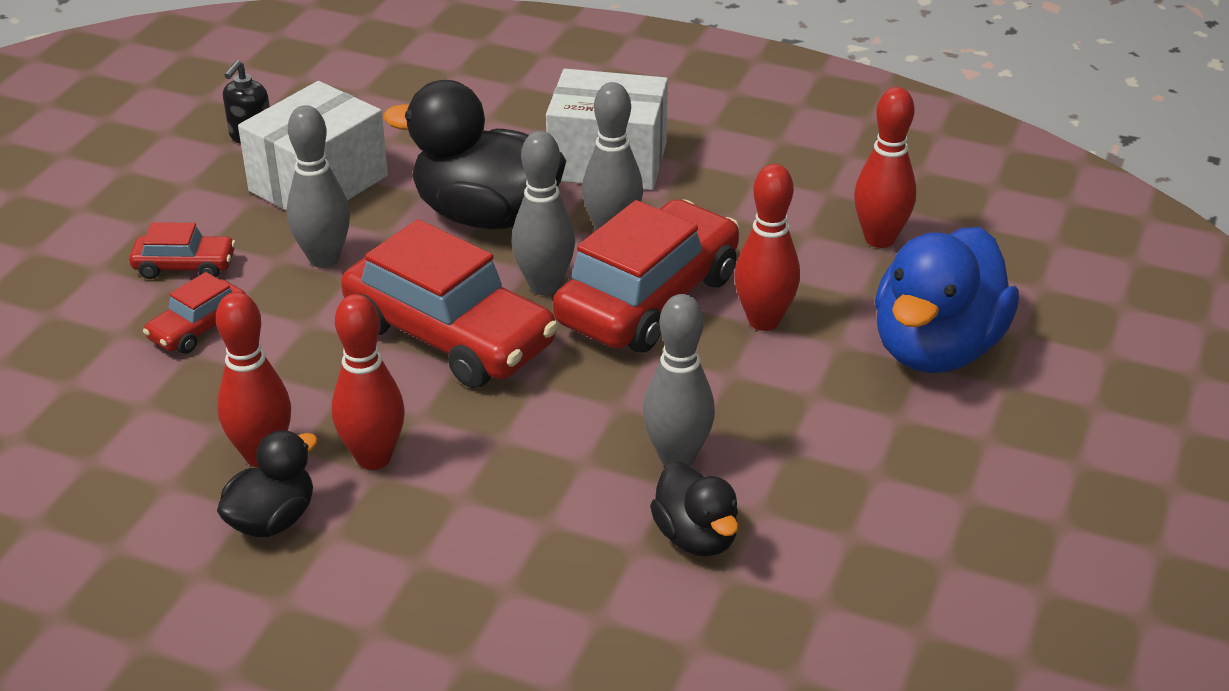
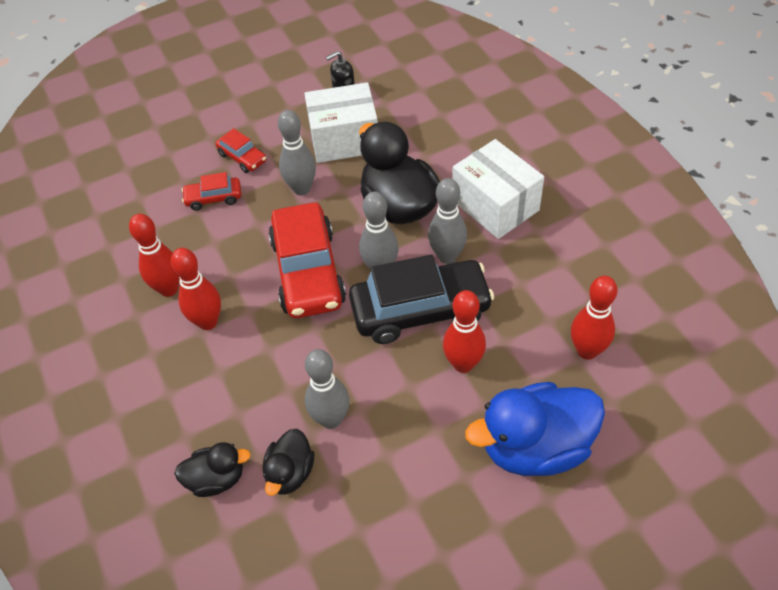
camera: 45 degrees right, 15 degrees up
(272, 520) = (139, 327): black duck -> black duck (216, 479)
(648, 299) = (420, 310): red car -> black car

